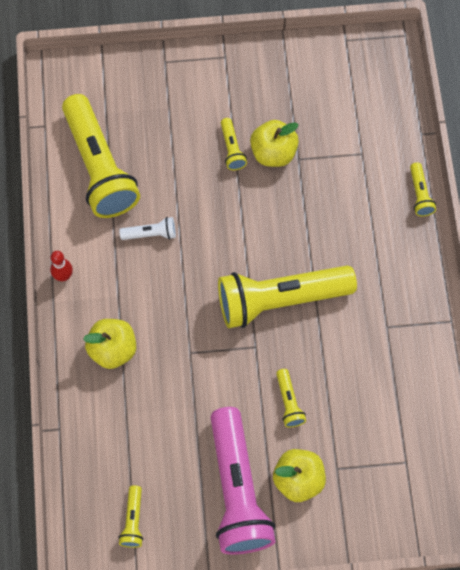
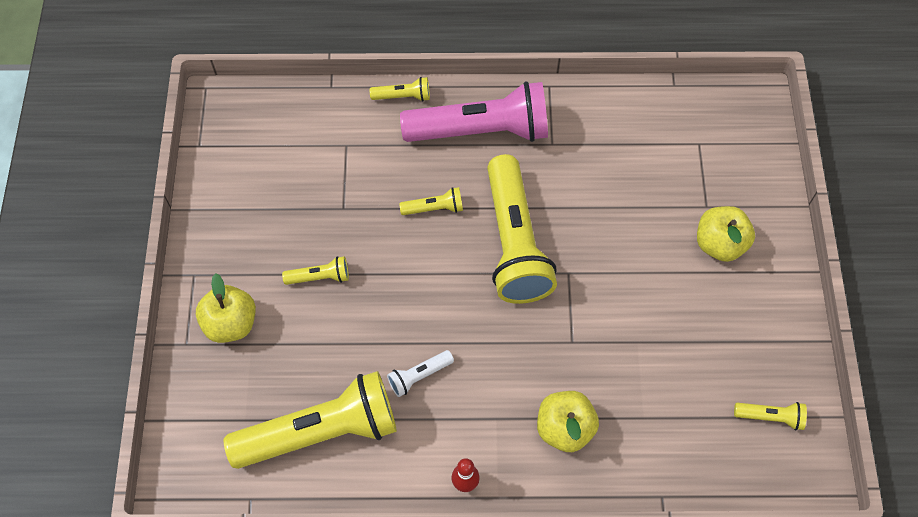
camera: 85 degrees left, 5 degrees down
(150, 234) = (419, 376): white flashlight -> white flashlight turned 120 degrees counterclockwise
(237, 490) = (732, 305): pink flashlight -> pink flashlight (480, 131)
(273, 153) = (332, 233): yellow apple -> yellow apple (231, 323)
(289, 402) = (633, 245): yellow flashlight -> yellow flashlight (434, 208)

